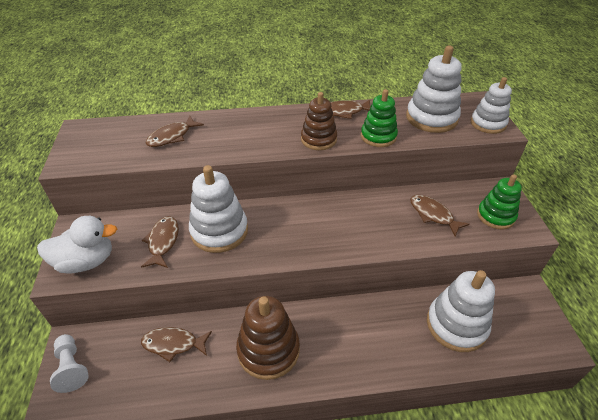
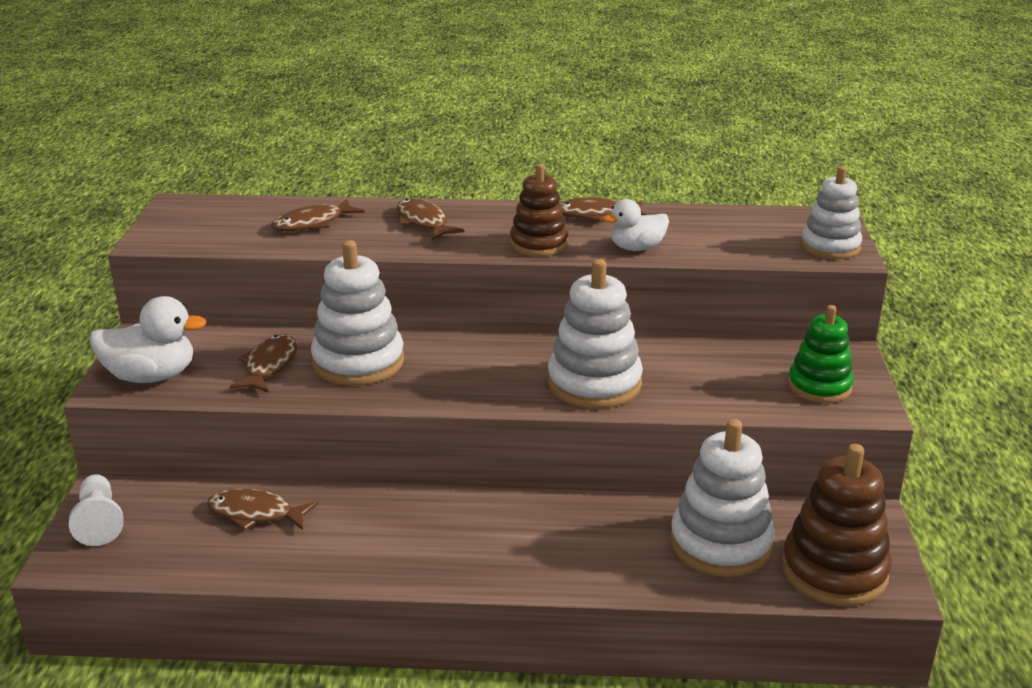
camera: 10 degrees right, 15 degrees down
(268, 350) = (400, 537): brown stacking toy -> brown stacking toy (834, 571)
(378, 136) = (637, 248): green stacking toy -> white duck
(431, 118) = (737, 233): white stacking toy -> white stacking toy (594, 383)
(433, 215) = (712, 375): brown fish -> brown fish (423, 222)

